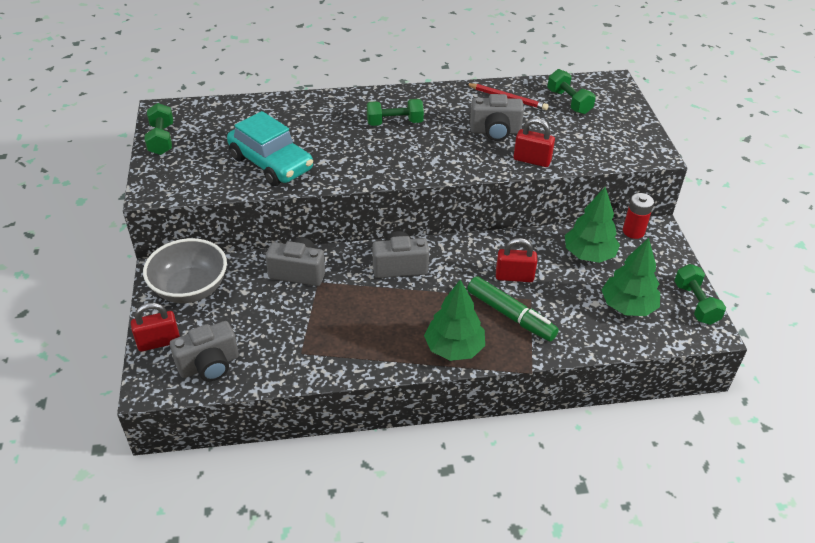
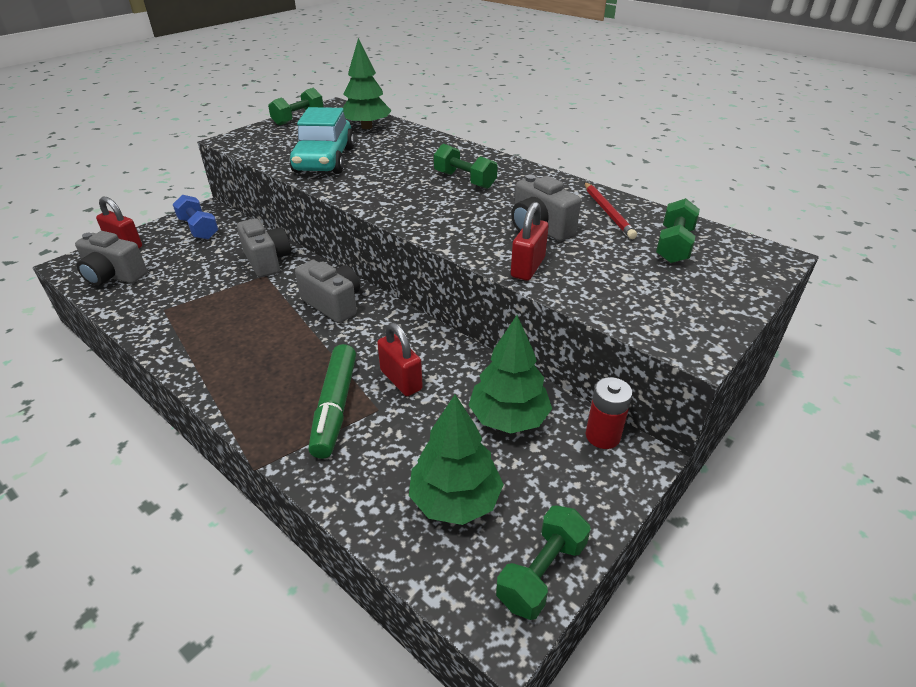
camera: 50 degrees right, 5 degrees down
(190, 288) = (198, 229): grey bowl -> blue dumbbell
(454, 348) = (245, 392): green tree -> green tree (367, 127)
(532, 160) = (528, 267): red padlock -> red padlock turned 45 degrees clockwise

